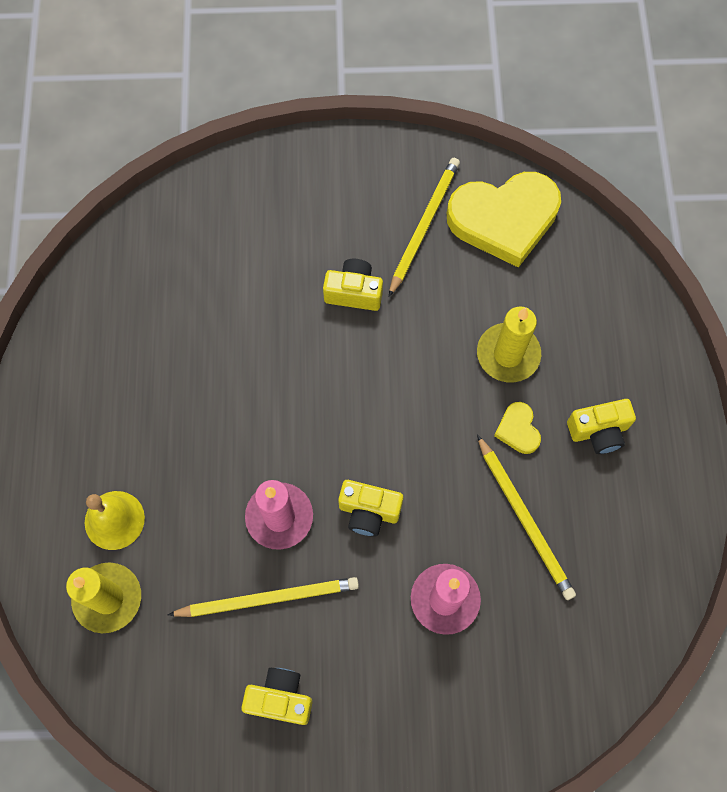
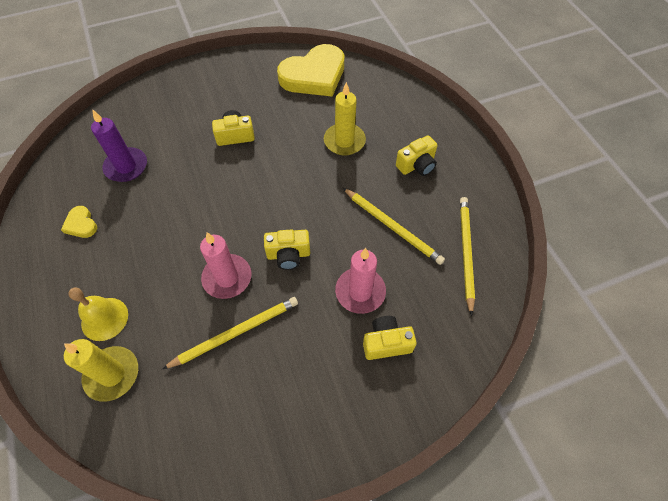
camera: 20 degrees left, 10 degrees down
(191, 296) = (126, 167): none -> purple candle
(280, 698) = (266, 399): yellow camera -> yellow camera (386, 343)
(424, 226) = (267, 91): yellow pencil -> yellow pencil (465, 252)
(518, 430) = (367, 179): yellow heart -> yellow heart (81, 224)

